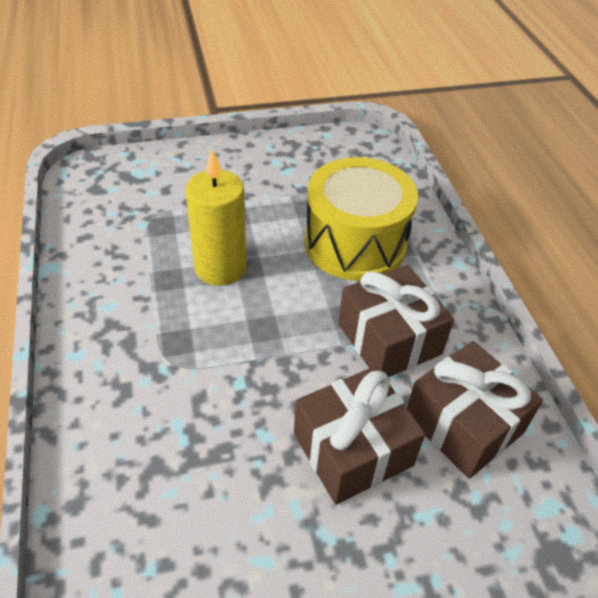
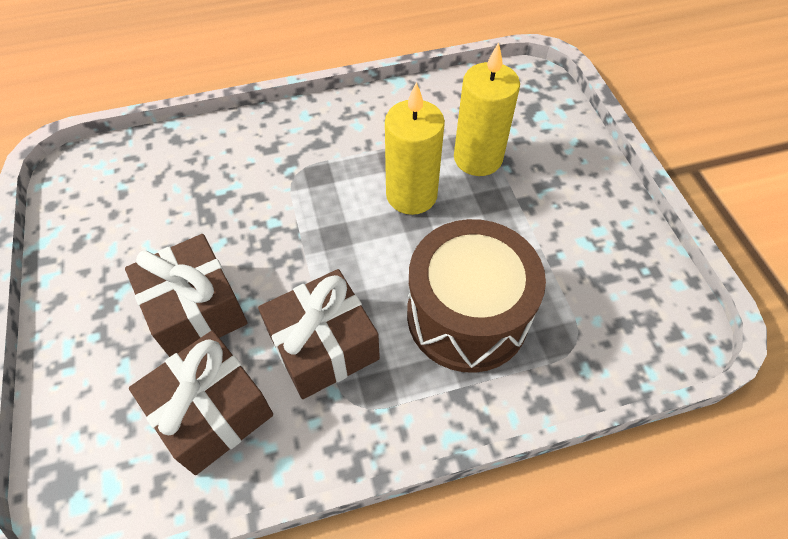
camera: 90 degrees right, 10 degrees up
(182, 218) = (478, 158): none -> yellow candle
(355, 243) = (467, 315): yellow drum -> brown drum

